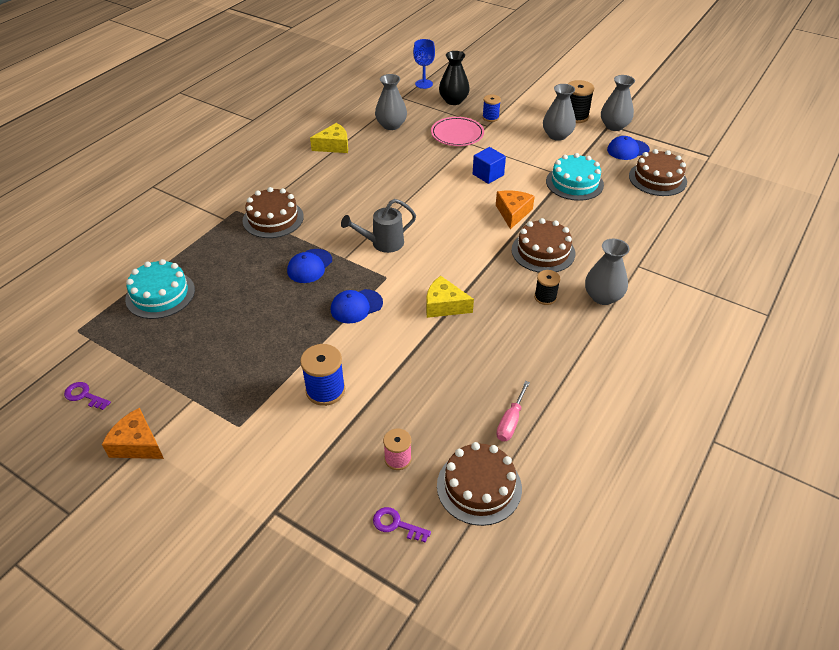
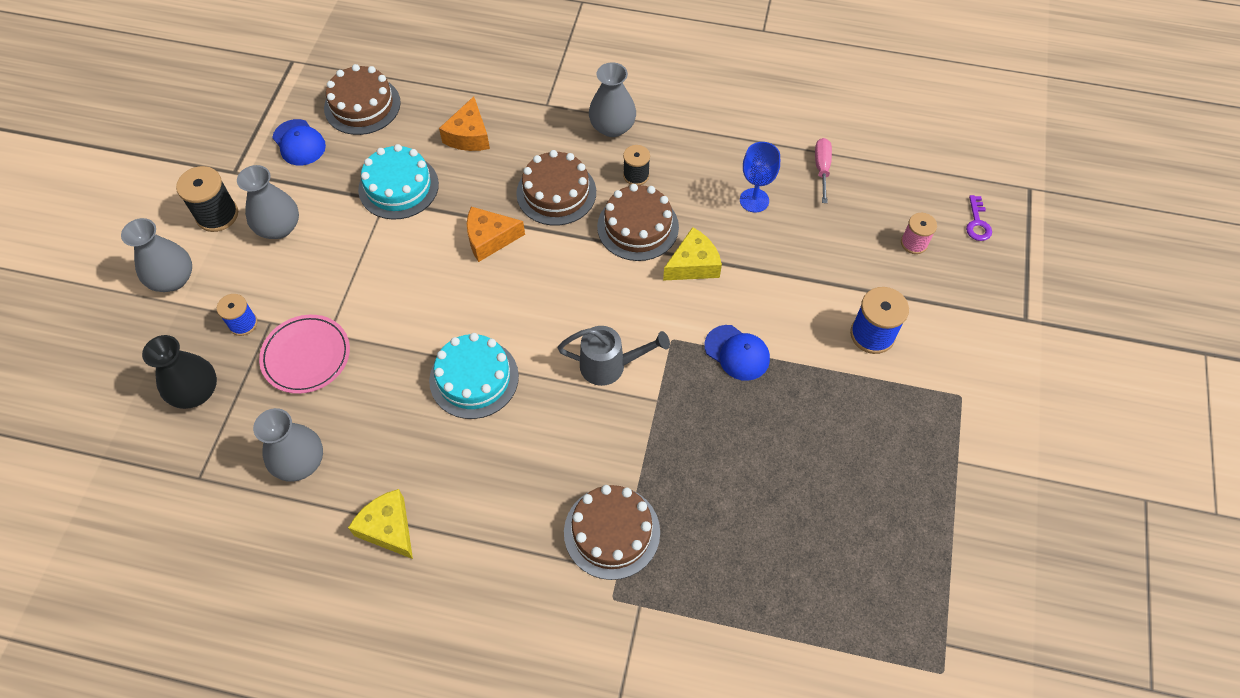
camera: 110 degrees left, 15 degrees up
(84, 395) = (1022, 586): purple key -> none
(137, 444) = (1040, 483): orange cheese -> orange cheese (469, 135)
(160, 294) = (829, 601): turquoise cake -> turquoise cake (474, 378)
(309, 266) = (691, 435): blue cap -> none
(383, 243) = (609, 366): grey watering can -> grey watering can turned 45 degrees counterclockwise
(424, 84) = (141, 458): blue goblet -> blue goblet (754, 200)
(444, 305) = (693, 264): yellow cheese -> yellow cheese turned 120 degrees counterclockwise
(479, 486) = (905, 175): brown cake -> brown cake (638, 227)
(488, 175) = (408, 287): blue cube -> none
(510, 421) = (822, 169): pink screwdriver -> pink screwdriver turned 90 degrees counterclockwise
(614, 126) = (236, 165): grey vase -> grey vase (173, 279)

